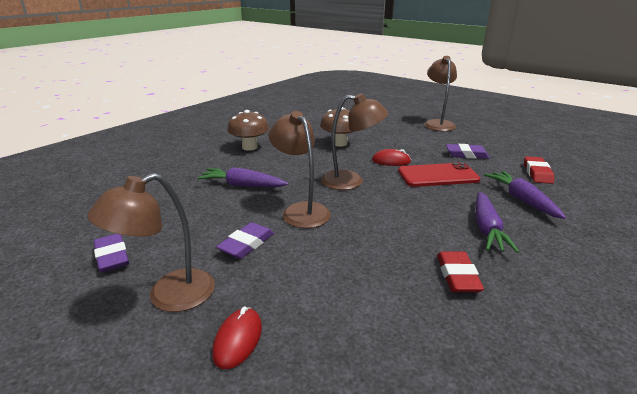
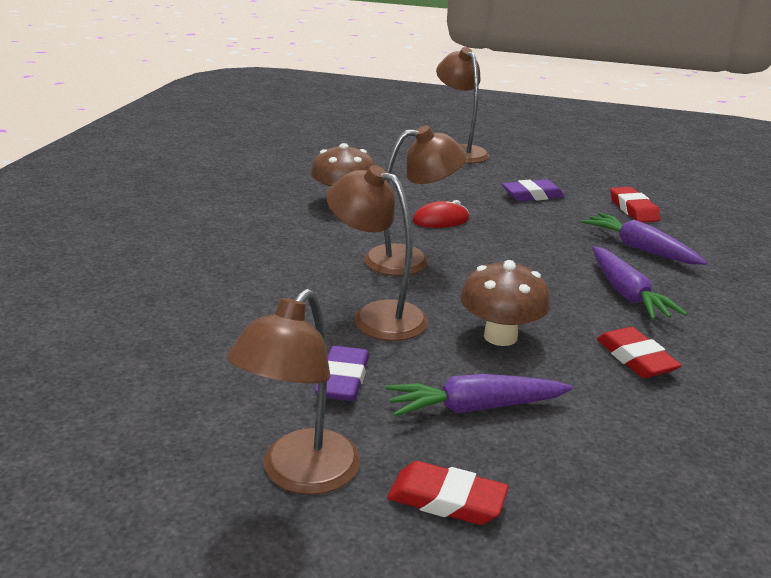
camera: 25 degrees left, 0 degrees up
(112, 256) = (149, 445): purple eraser -> none
(238, 340) = (446, 500): red mouse -> red eraser
(242, 185) = (252, 295): purple carrot -> purple carrot (474, 408)
(250, 147) = (202, 229): brown mushroom -> brown mushroom (500, 336)
(438, 175) = (518, 232): red phone -> none

